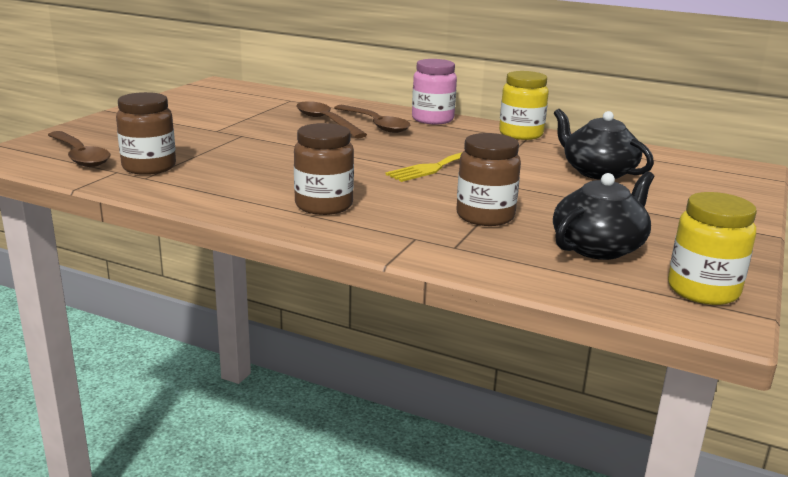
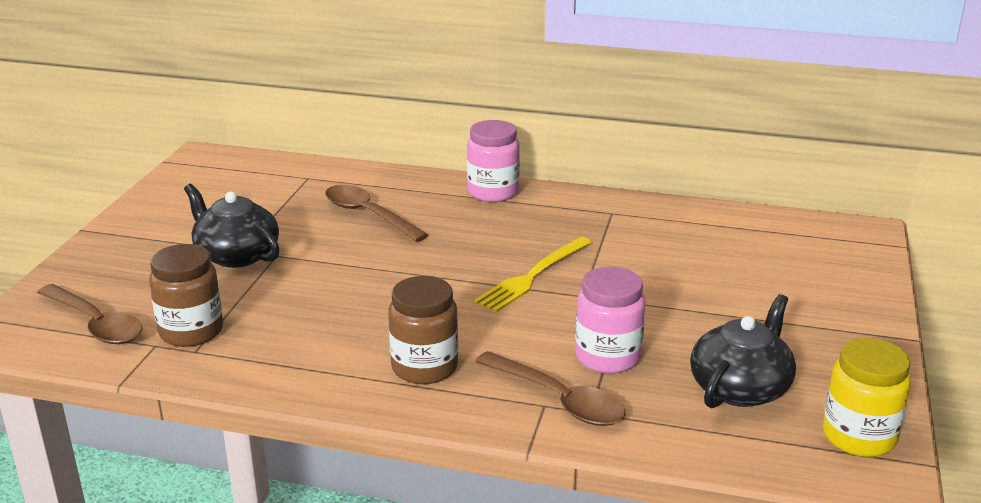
camera: 10 degrees left, 5 degrees up
(375, 124) = (428, 211): brown spoon -> brown spoon (558, 399)
(485, 216) = (607, 357): brown jar -> pink jar
(521, 134) = (603, 206): yellow jar -> none
(597, 172) = (707, 261): black teapot -> black teapot (236, 255)

